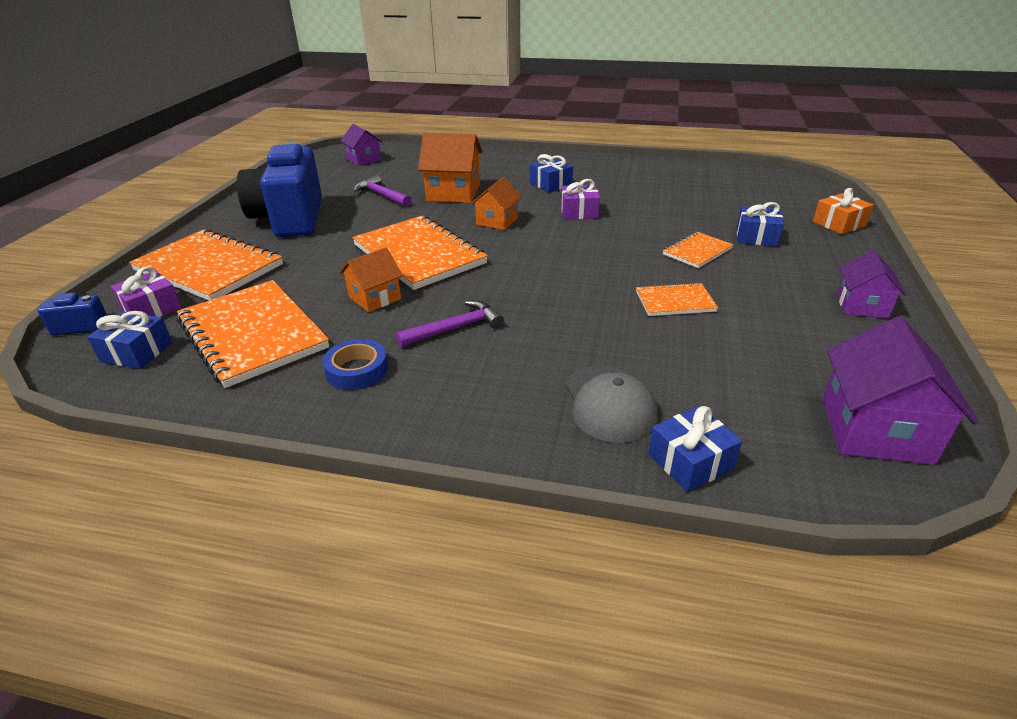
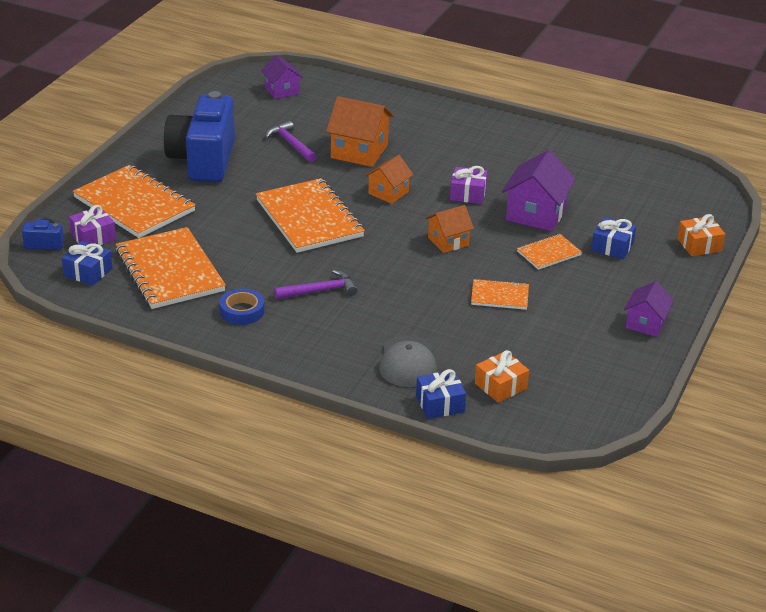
camera: 10 degrees right, 0 degrees up
(374, 298) = (264, 255): orange house -> orange house (448, 241)
(551, 184) = (457, 154): blue gift -> none
(756, 416) = (500, 386): none -> orange gift
(875, 430) = (573, 407): purple house -> purple house (536, 214)

